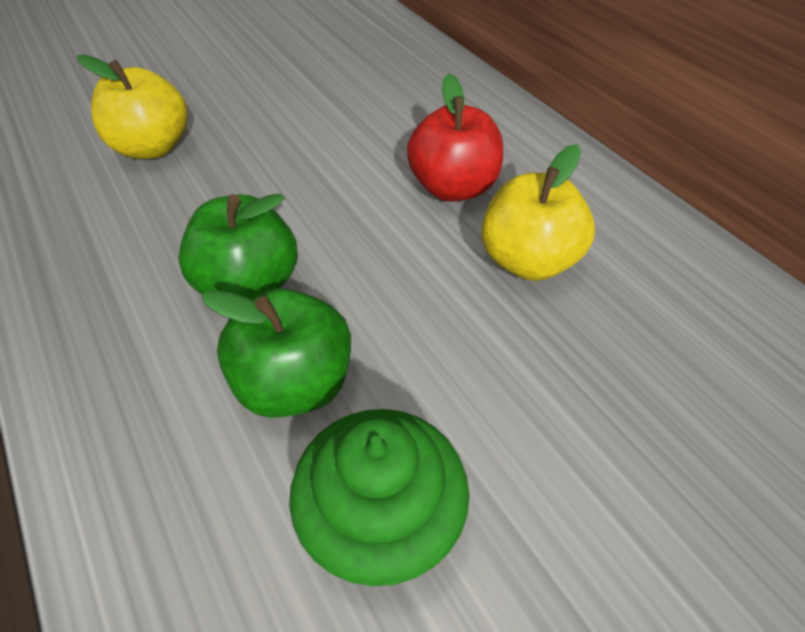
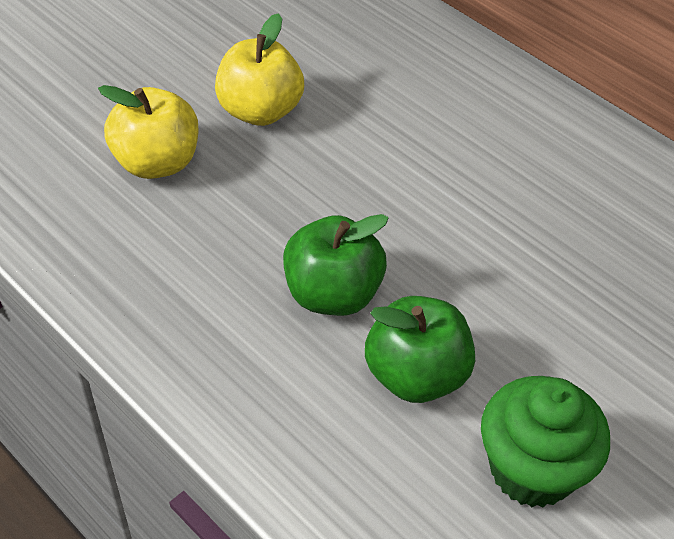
camera: 15 degrees left, 0 degrees up
(453, 188) = (479, 167): red apple -> none
(528, 261) = (571, 232): yellow apple -> yellow apple (260, 111)

